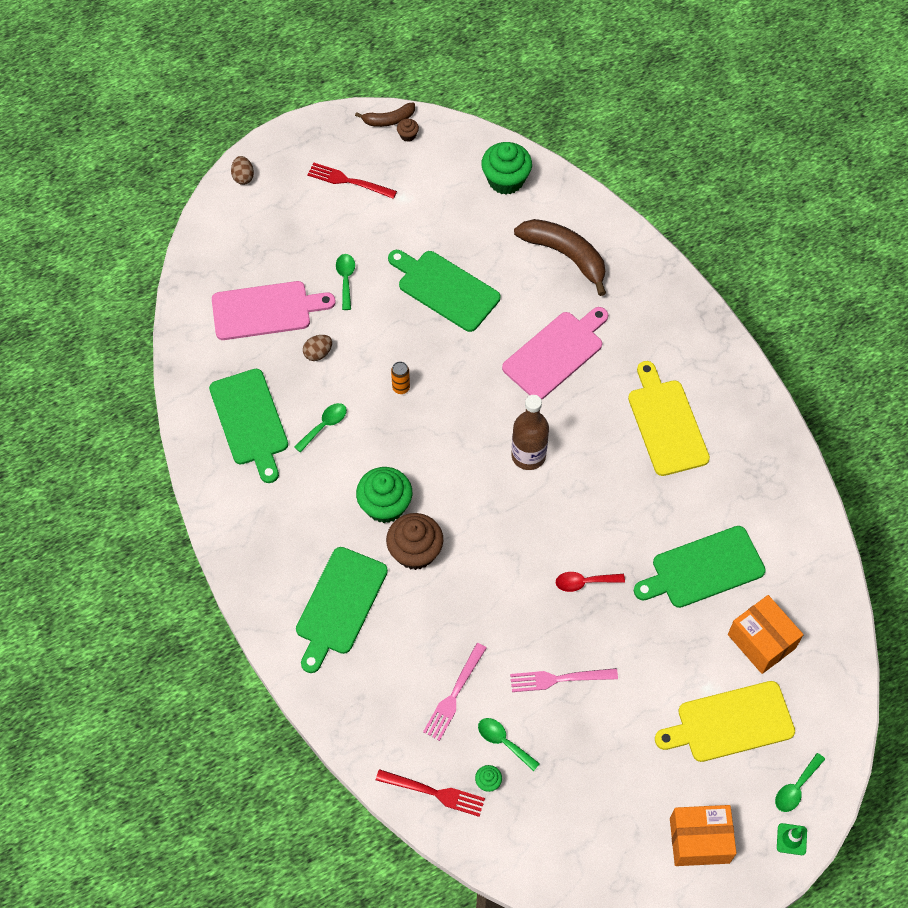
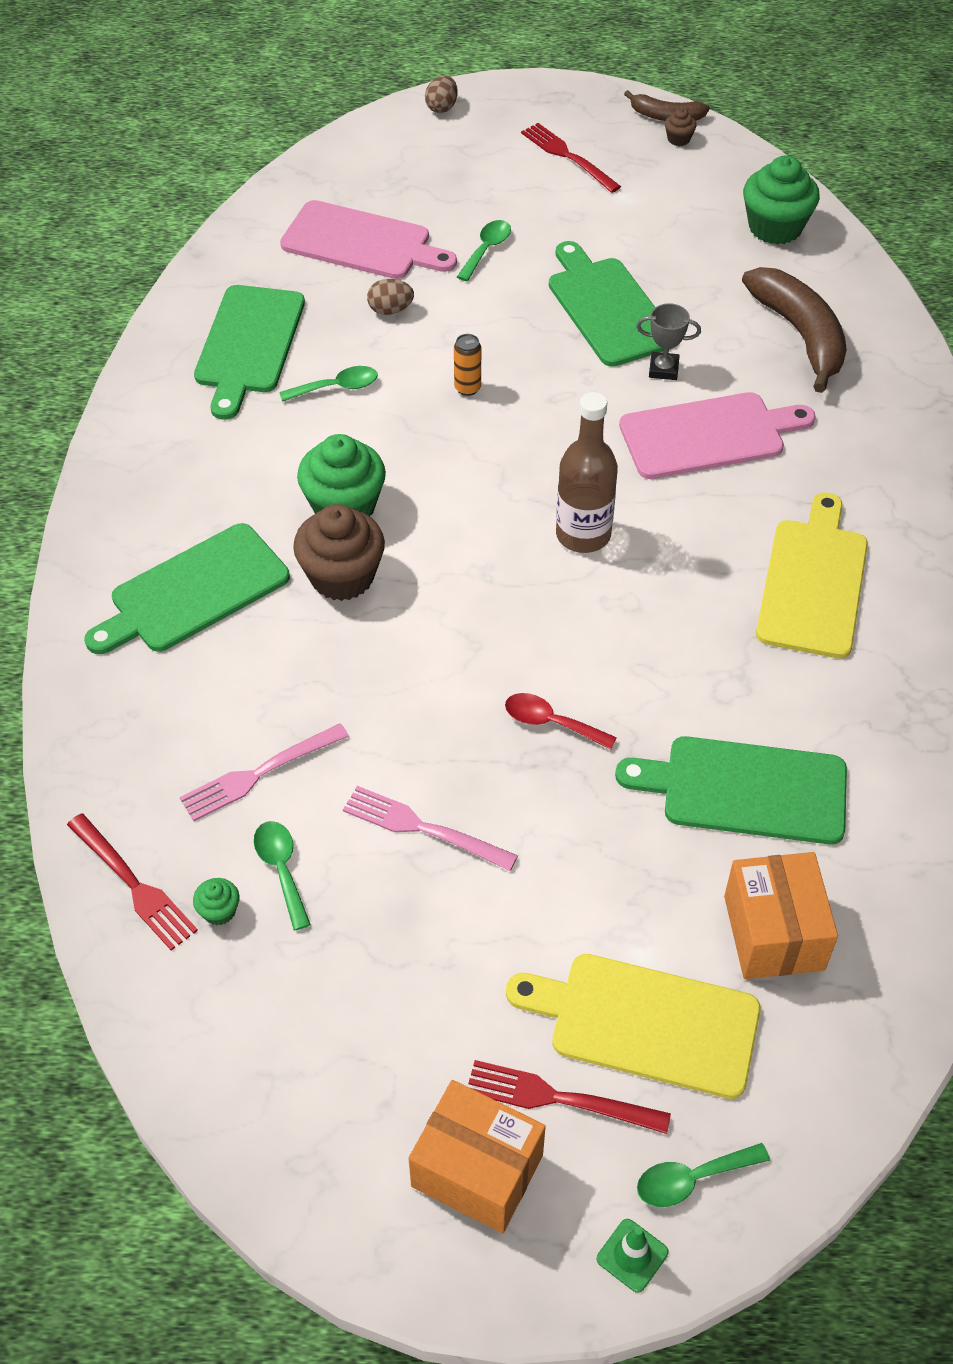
camera: 30 degrees right, 10 degrees down
(504, 318) = (663, 369): none -> grey trophy
(713, 784) = (558, 1098): none -> red fork

